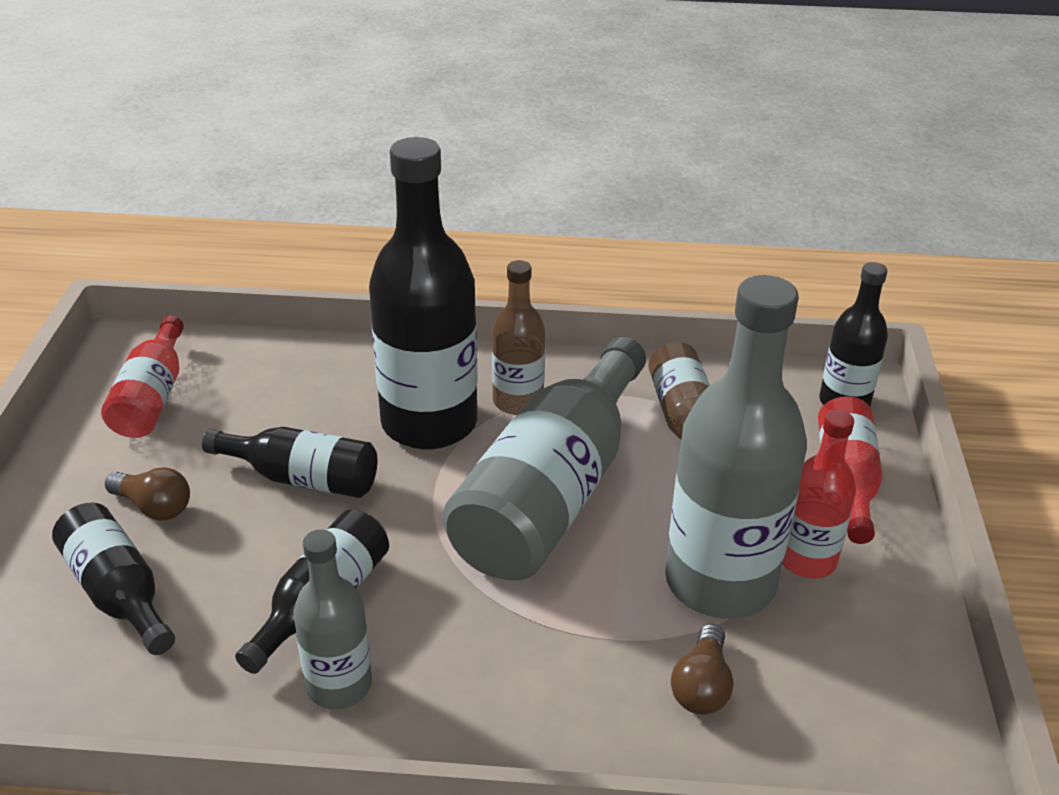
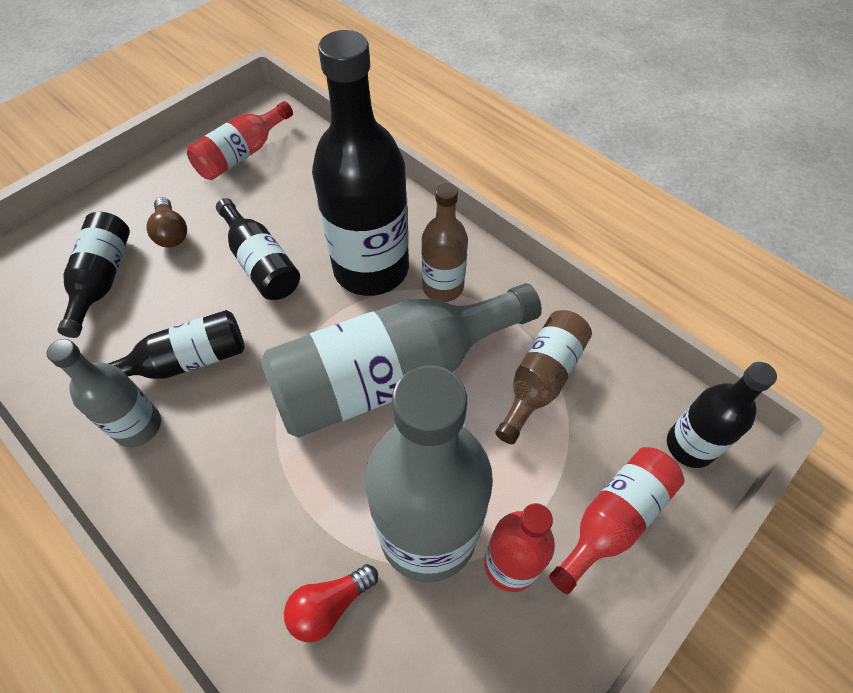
camera: 40 degrees right, 20 degrees up
(701, 686) = (329, 605): brown light bulb -> red light bulb

